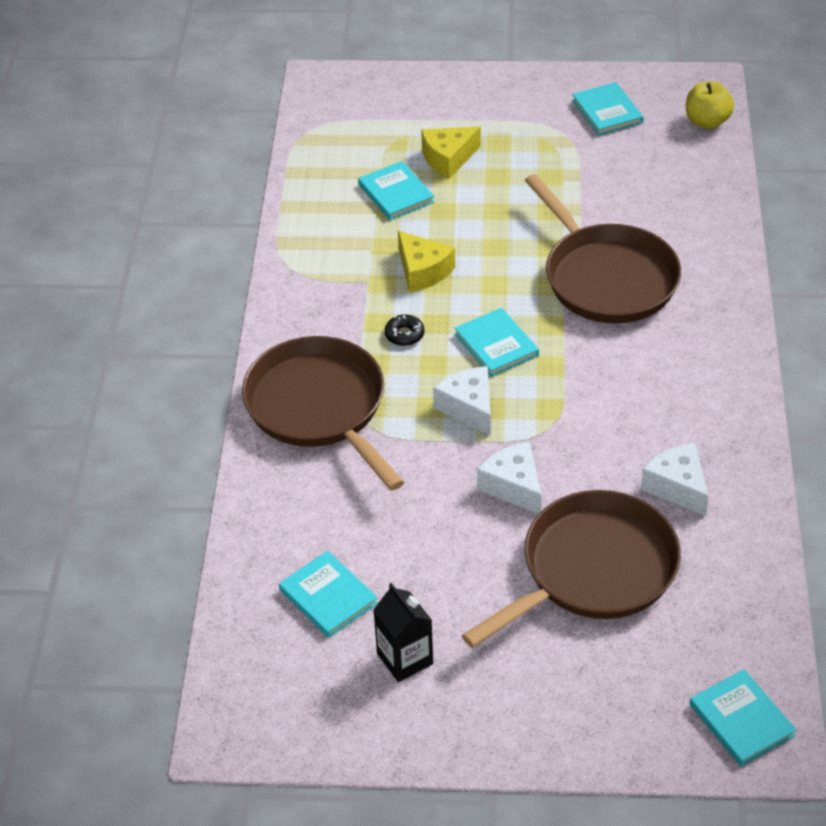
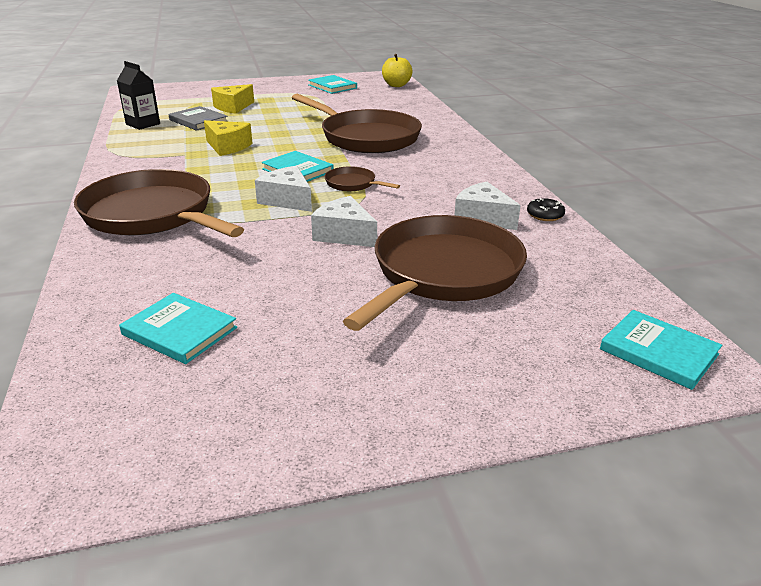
camera: 20 degrees left, 15 degrees down
(396, 193) = (198, 121): turquoise book -> grey book
(404, 335) = (221, 173): black donut -> black donut (545, 215)
(405, 659) = (280, 366): black carton -> black carton (143, 124)
(553, 388) = (353, 184): none -> brown pan

